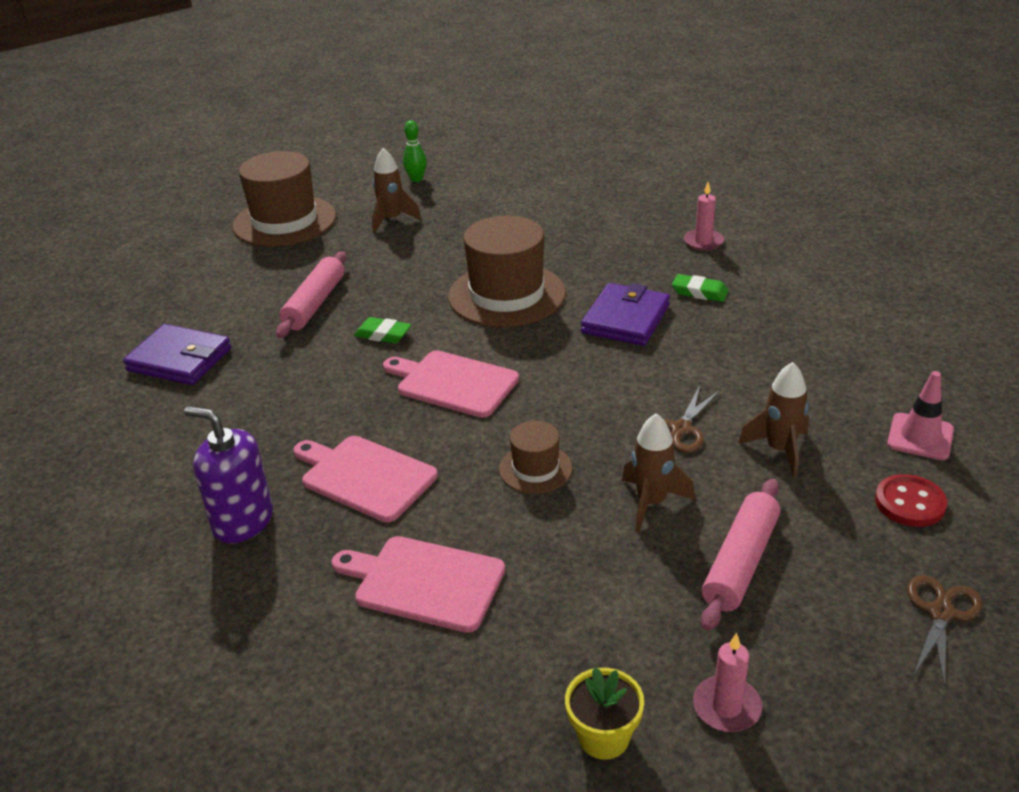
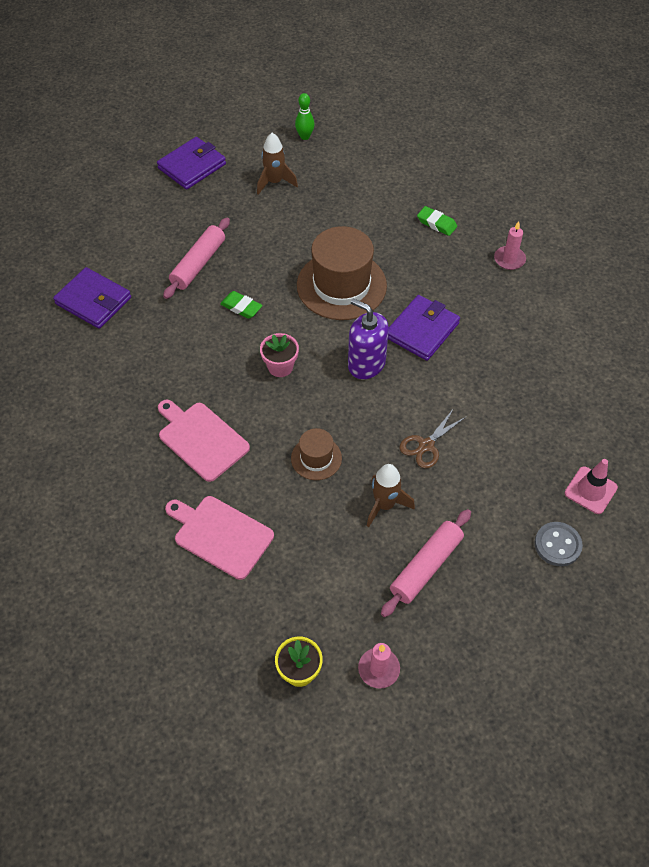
camera: 10 degrees right, 20 degrees up
(243, 521) = (115, 459): purple soap dispenser -> purple soap dispenser (366, 364)
(284, 221) = (192, 166): brown hat -> purple wallet
(453, 383) = (280, 367): pink cutting board -> pink flower pot
(699, 292) = (487, 314): green eraser -> green eraser (436, 223)
(779, 450) = (487, 480): brown rocket -> none
(909, 503) = (557, 545): red button -> grey button
(941, 613) = (538, 634): brown scissors -> none

